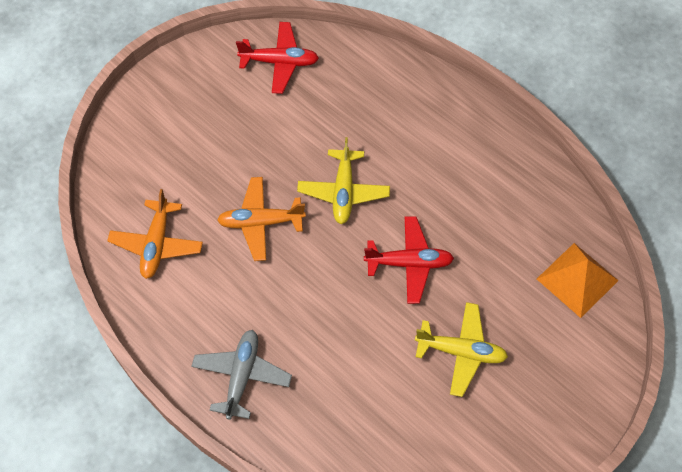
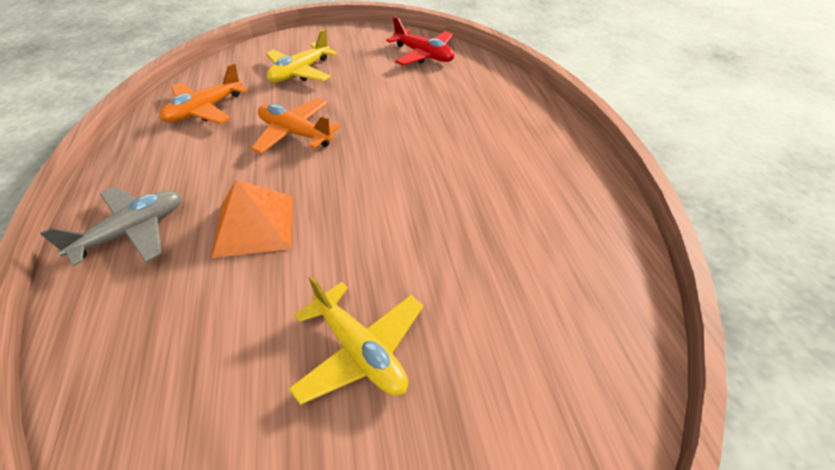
camera: 35 degrees right, 15 degrees down
(343, 191) = (387, 146): yellow plane -> yellow plane (300, 72)
(409, 263) = (390, 228): red plane -> none
(577, 279) = (585, 360): orange pyramid -> orange pyramid (254, 225)

